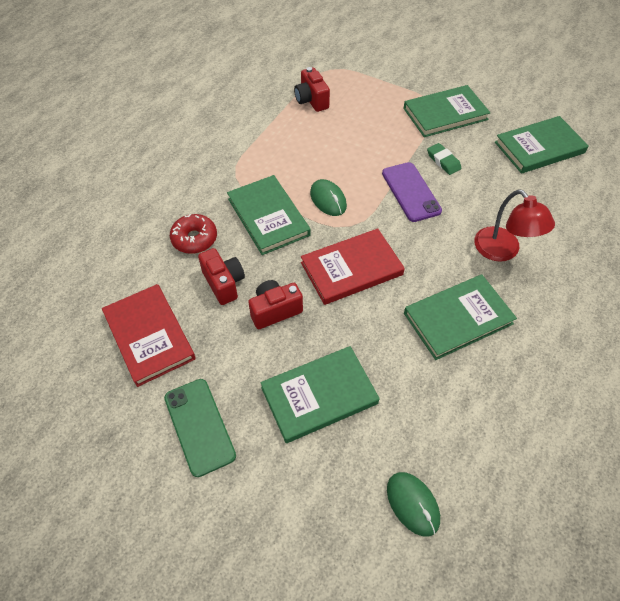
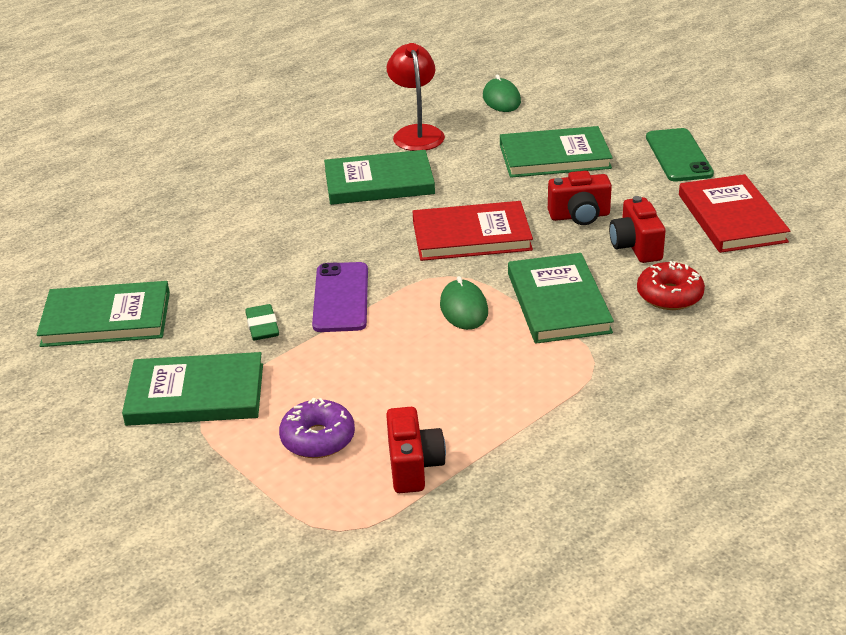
camera: 160 degrees left, 20 degrees down
(365, 104) = (318, 438): none -> purple donut
(503, 251) = (278, 223): red lamp -> red lamp (416, 133)

